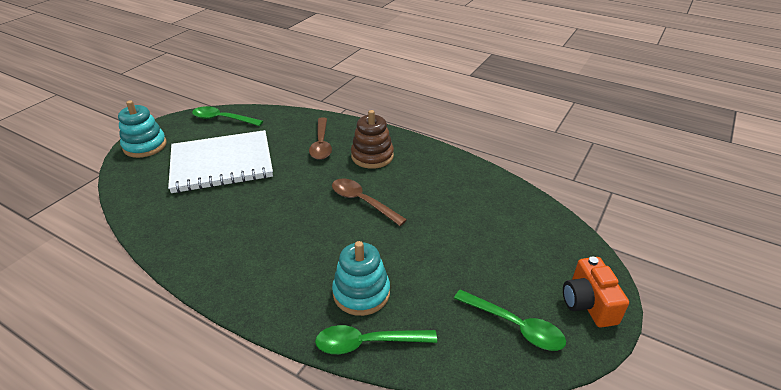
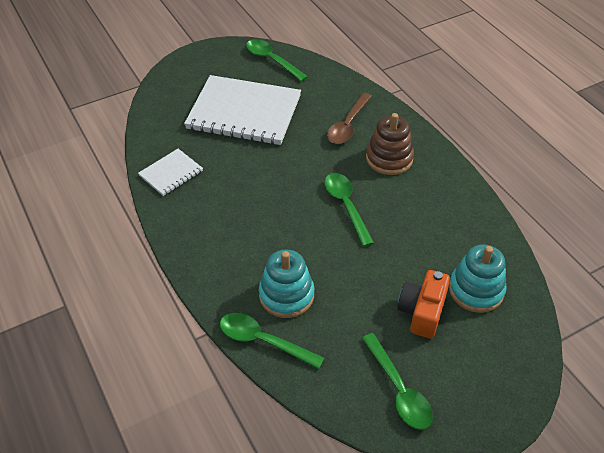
camera: 30 degrees right, 10 degrees up
(145, 146) = (189, 67): turquoise stacking toy -> turquoise stacking toy (476, 290)
(177, 235) = (171, 173): none -> white notebook
(362, 202) = (346, 206): brown spoon -> green spoon
(588, 303) = (486, 405): orange camera -> orange camera (422, 312)

